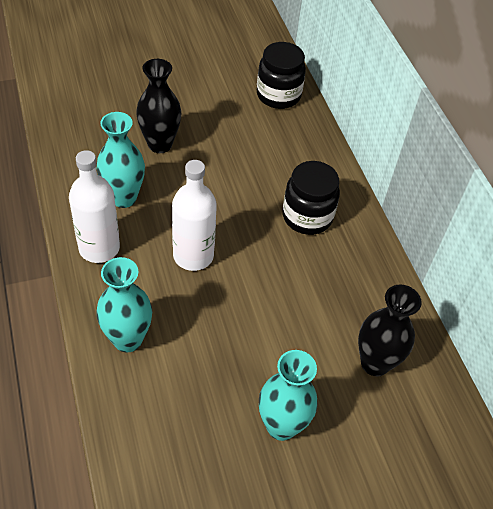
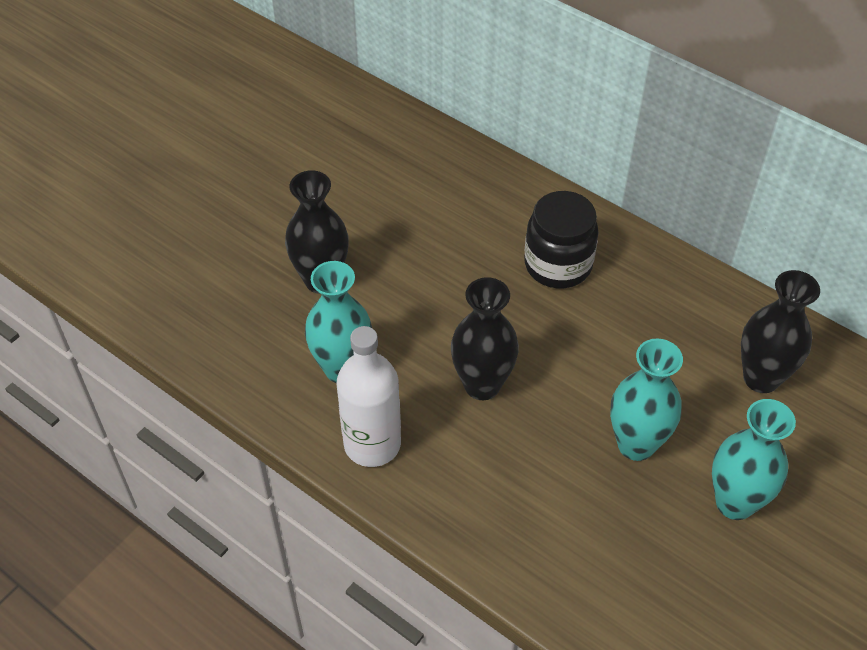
camera: 30 degrees left, 0 degrees up
(127, 339) = (502, 523): turquoise vase -> turquoise vase (636, 444)
(193, 256) = (482, 385): white bottle -> black vase
(278, 95) = (398, 141): black jar -> none

